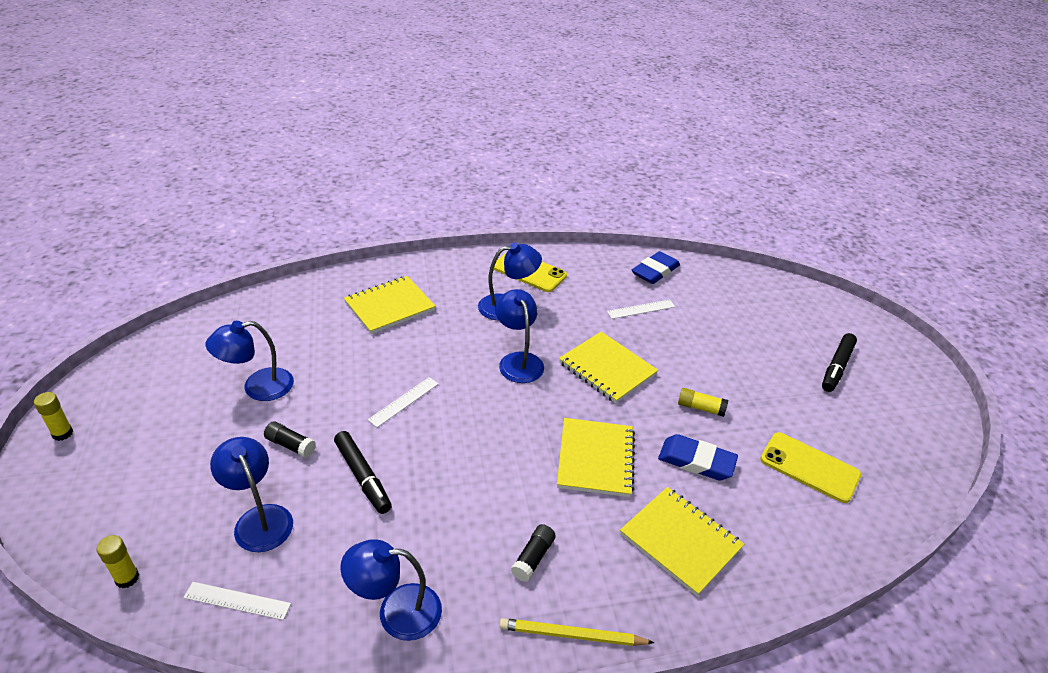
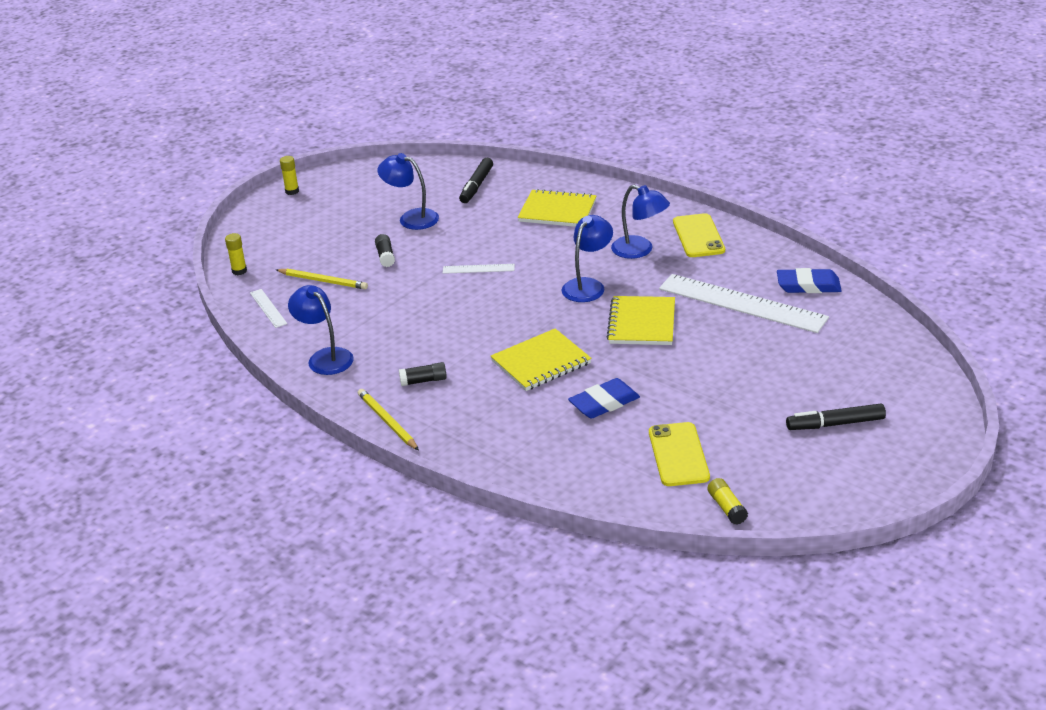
camera: 55 degrees right, 5 degrees down
(259, 519) = (323, 281): blue lamp -> yellow pencil
(362, 477) = (398, 292): black marker -> black marker (476, 186)
(641, 309) = (742, 303): white ruler -> white ruler, size x2.27
(680, 541) = (517, 428): yellow notebook -> none
(696, 461) = (604, 403): blue eraser -> blue eraser turned 75 degrees clockwise
(700, 408) = (666, 381): yellow glue stick -> yellow glue stick (727, 508)

